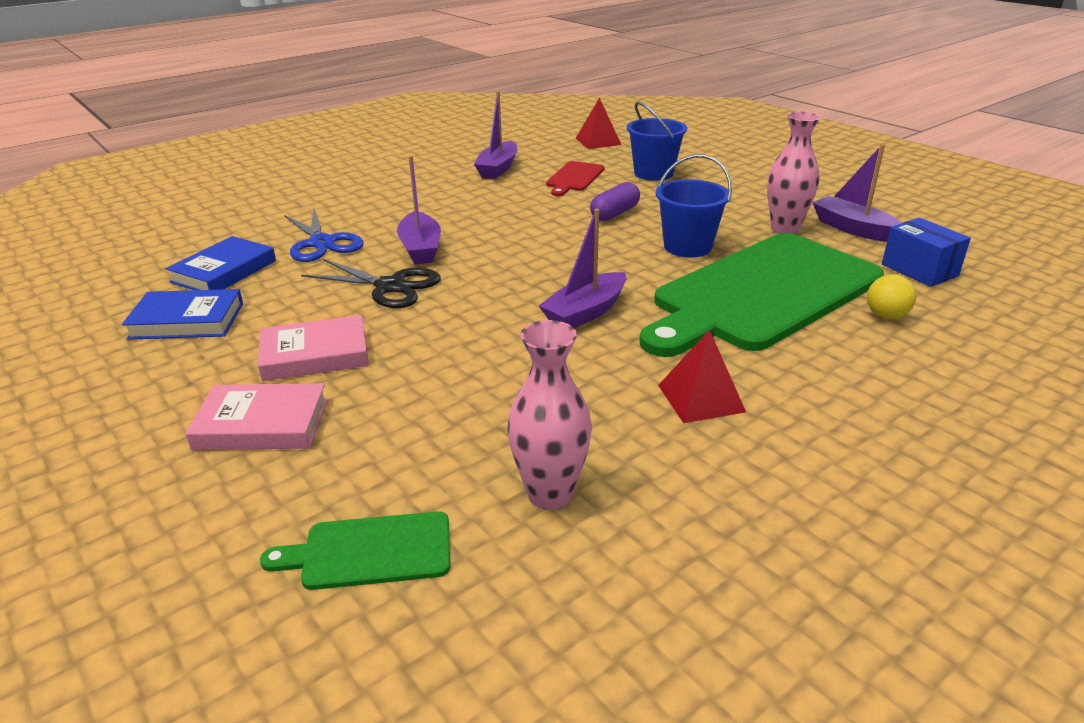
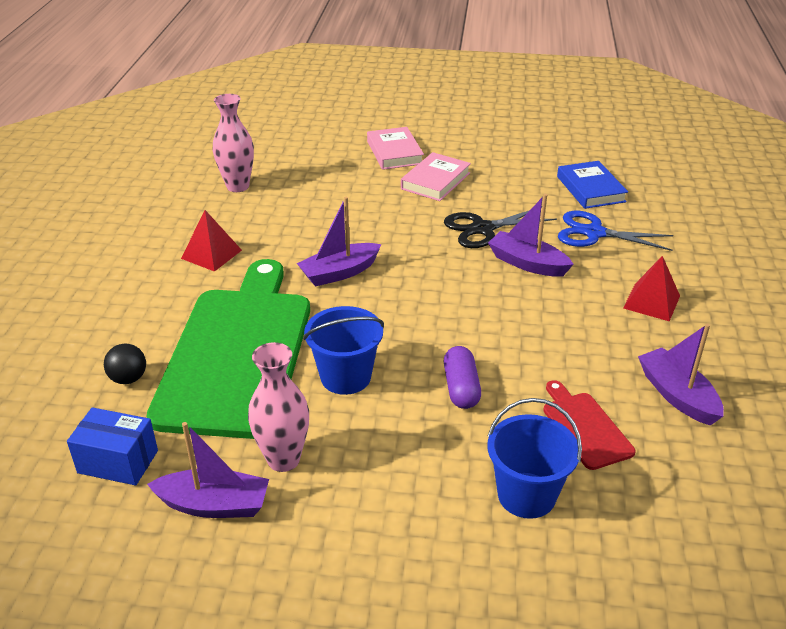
camera: 135 degrees right, 5 degrees up
(187, 321) = (532, 163): blue book -> none
(262, 424) = (394, 152): pink book -> pink book turned 60 degrees counterclockwise
(370, 551) = (279, 146): green cutting board -> none
(585, 312) = (339, 273): purple boat -> purple boat turned 120 degrees counterclockwise
(598, 141) = (702, 542): red pyramid -> red pyramid (651, 302)
(886, 316) = (128, 378): yellow ball -> black ball

